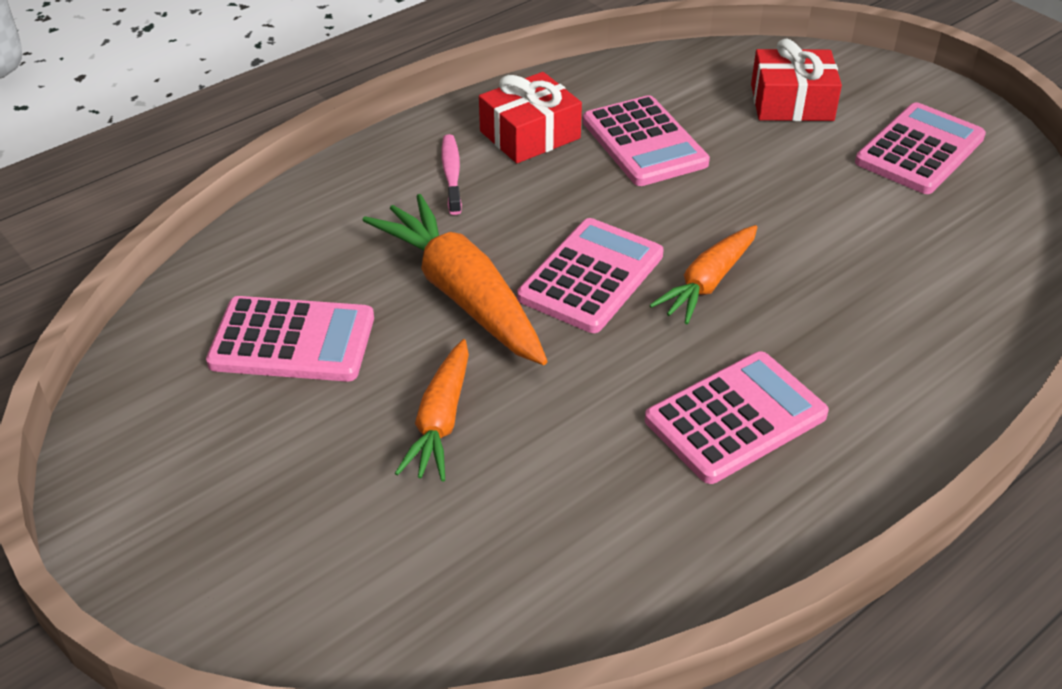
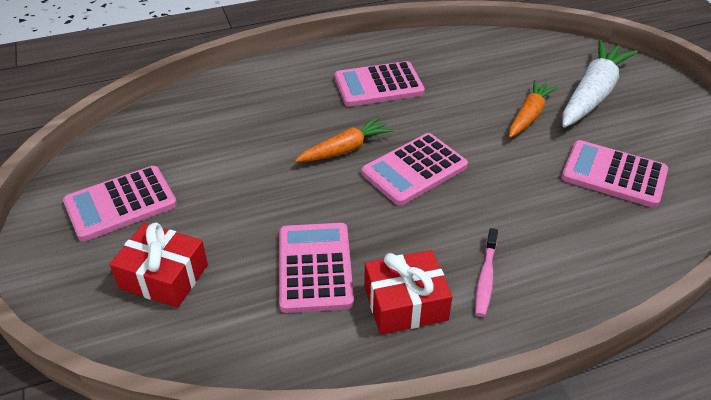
camera: 160 degrees left, 0 degrees up
(324, 507) = (592, 95): none -> white carrot
(463, 295) = (501, 177): orange carrot -> none

